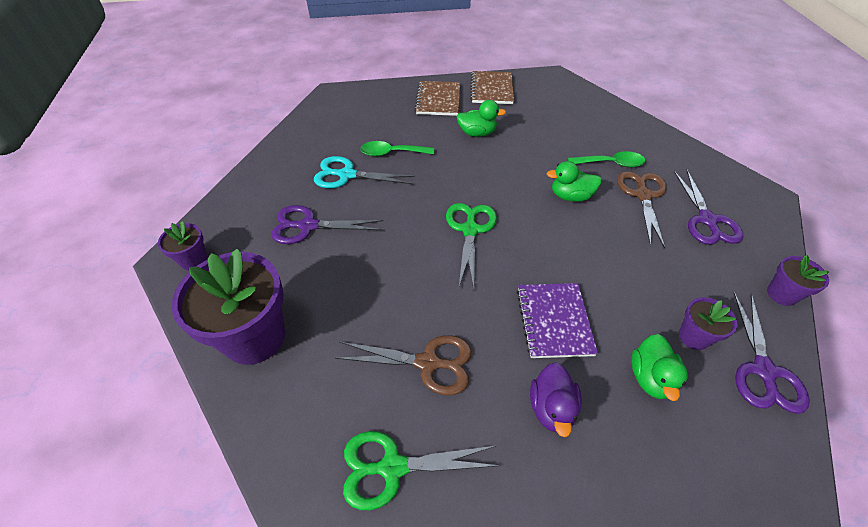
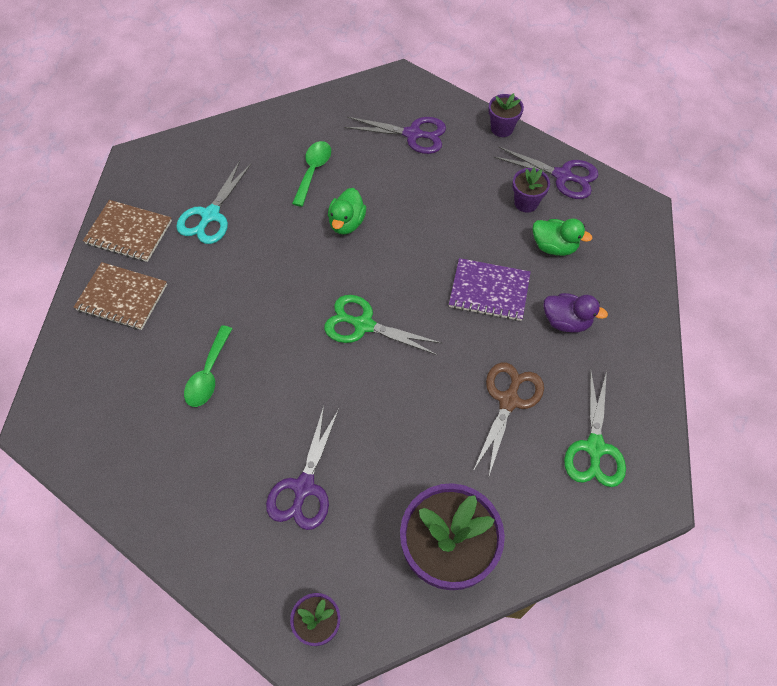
camera: 75 degrees left, 10 degrees up
(347, 175) = (229, 432): turquoise scissors -> turquoise scissors (210, 215)
(477, 133) = (210, 274): green duck -> none
(643, 195) = (366, 165): brown scissors -> none

